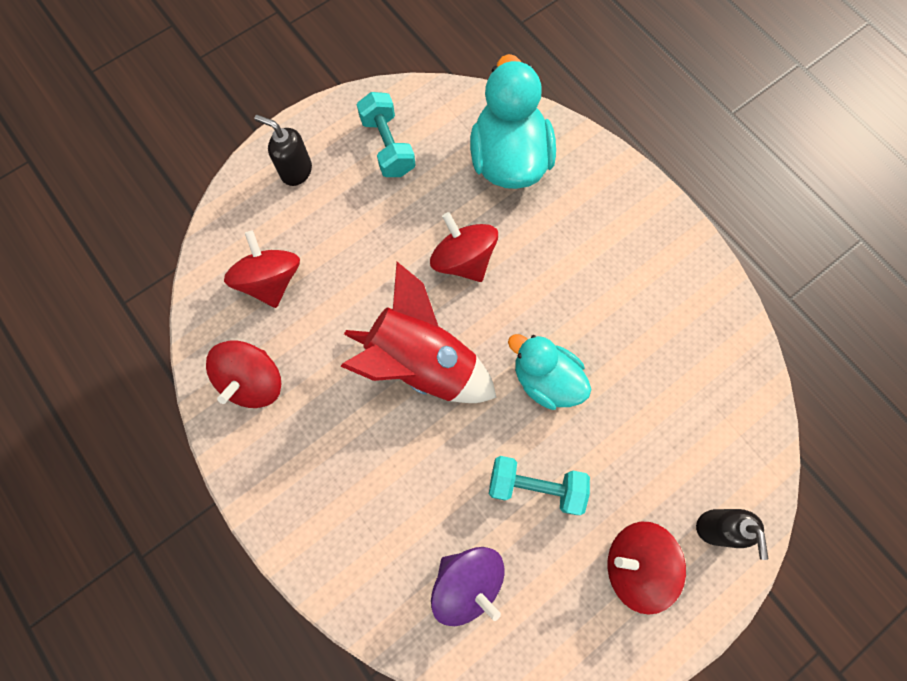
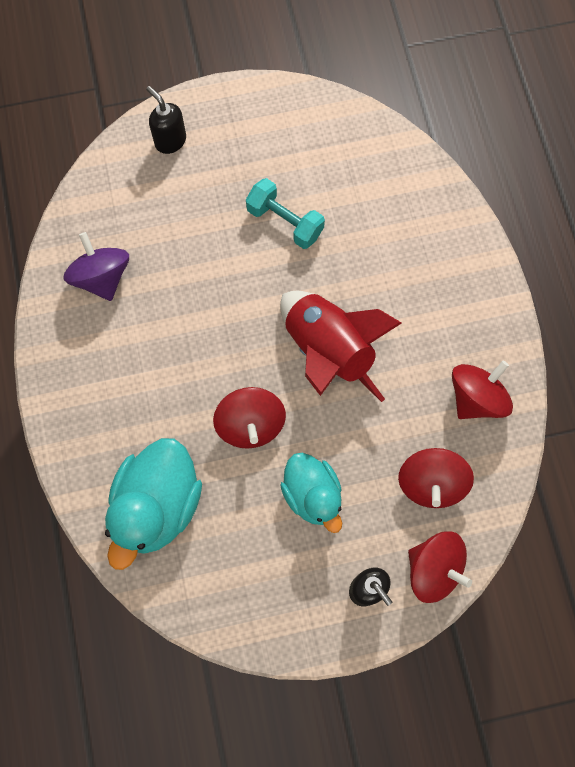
camera: 155 degrees left, 0 degrees up
(388, 146) = (266, 575): turquoise dumbbell -> none
(467, 582) = (366, 183): purple spinning top -> purple spinning top (102, 277)
(545, 379) = (234, 293): turquoise duck -> turquoise duck (312, 495)
(635, 563) = (241, 144): red spinning top -> red spinning top (434, 569)
(716, 528) = (170, 141): black soap dispenser -> black soap dispenser turned 60 degrees counterclockwise

